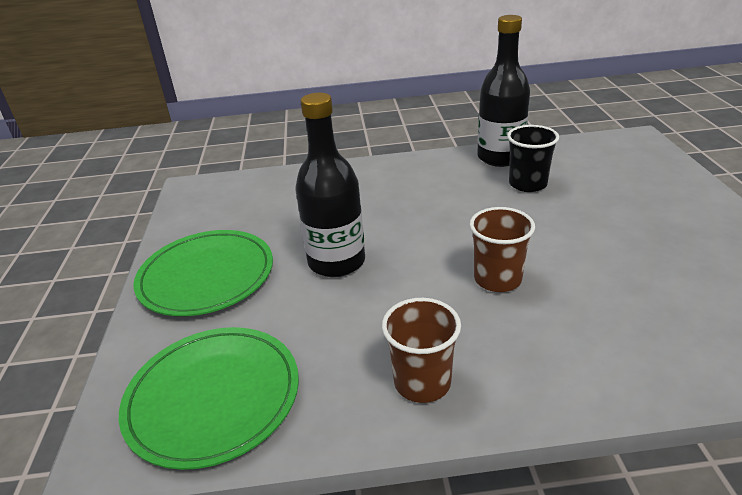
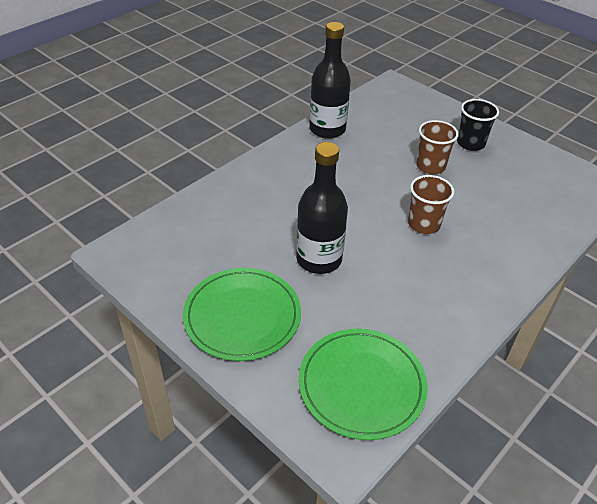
camera: 45 degrees left, 10 degrees up
(422, 382) = (455, 307): brown cup -> brown cup (430, 166)
(527, 184) = (368, 146): black cup -> black cup (470, 143)

